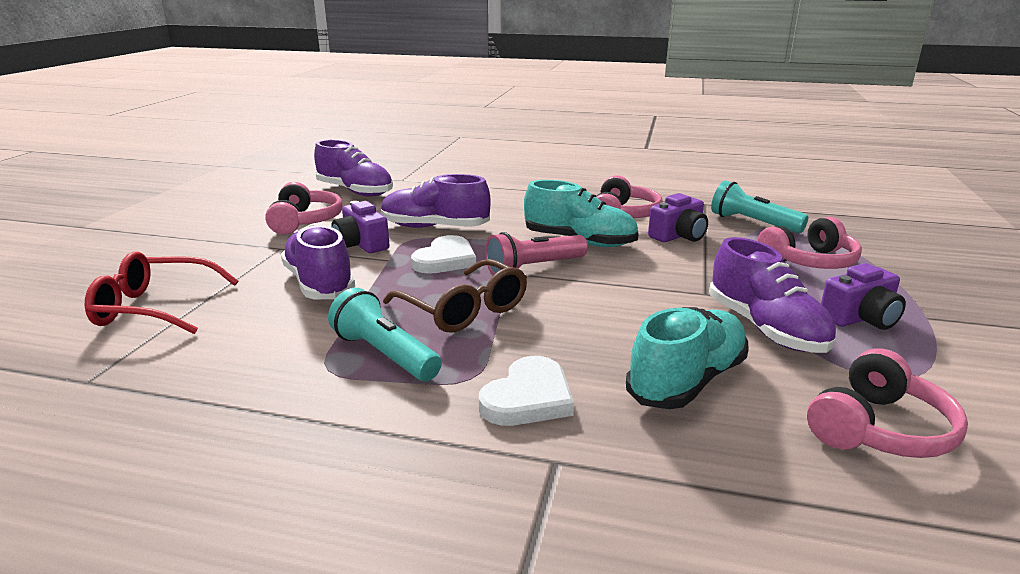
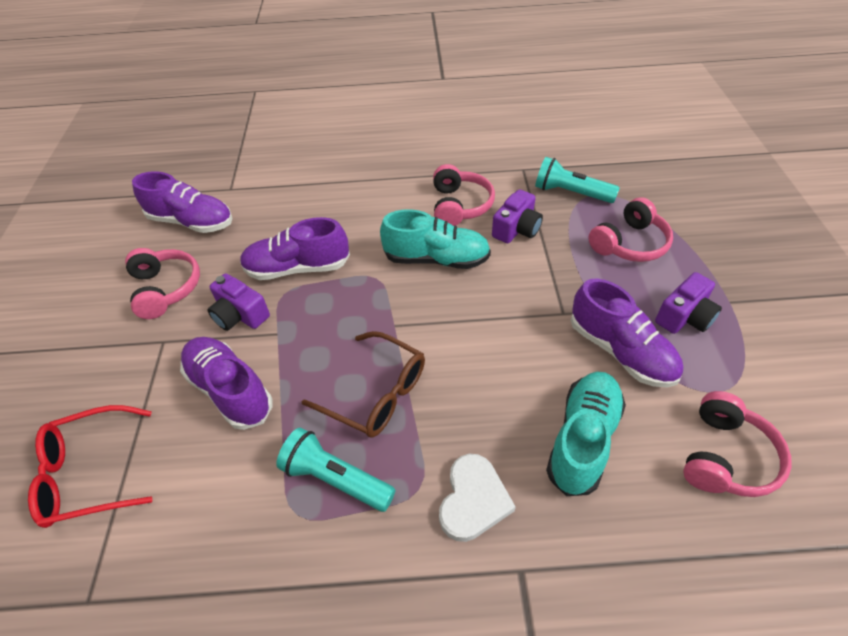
camera: 15 degrees left, 25 degrees up
(445, 259) = (329, 320): white heart -> none
(534, 268) = (412, 312): pink flashlight -> none

